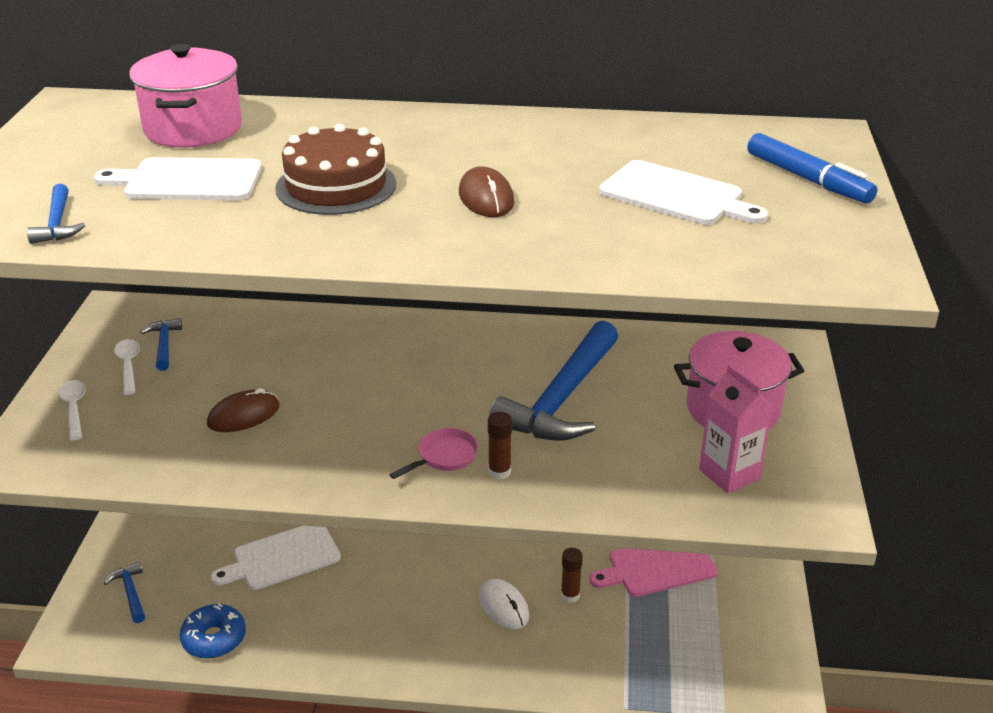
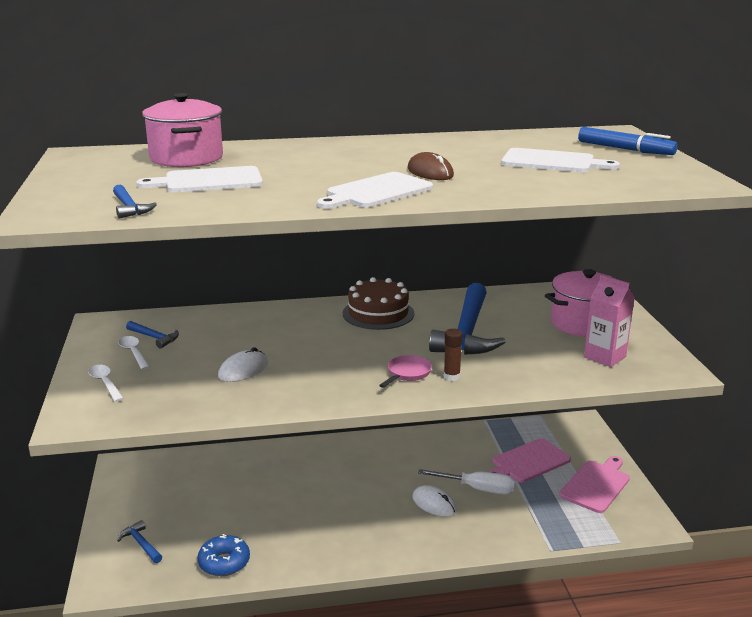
camera: 15 degrees left, 10 degrees down
(164, 345) = (154, 338): blue hammer -> blue hammer turned 150 degrees clockwise
(244, 415) = (243, 370): brown mouse -> white mouse
(282, 557) = (253, 501): white cutting board -> white cutting board (376, 192)
(336, 186) = (320, 175): brown cake -> brown cake (378, 313)
(570, 595) = (477, 489): brown glue stick -> white screwdriver
(734, 620) = (596, 485): none -> pink cutting board

